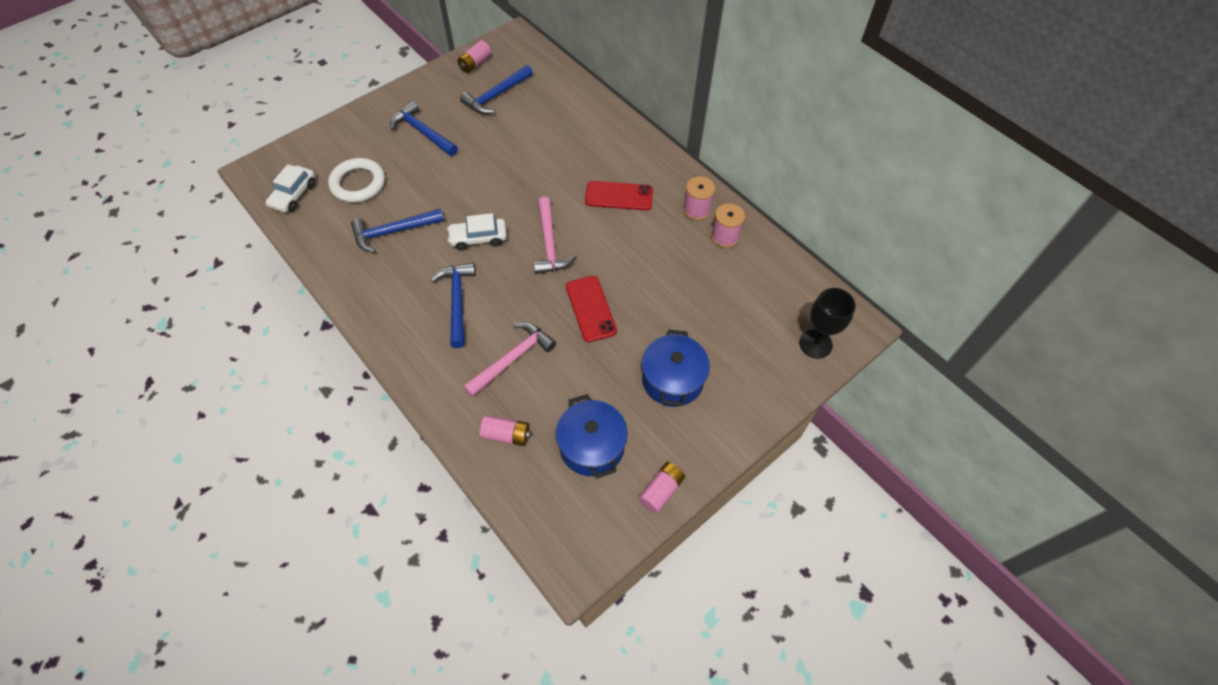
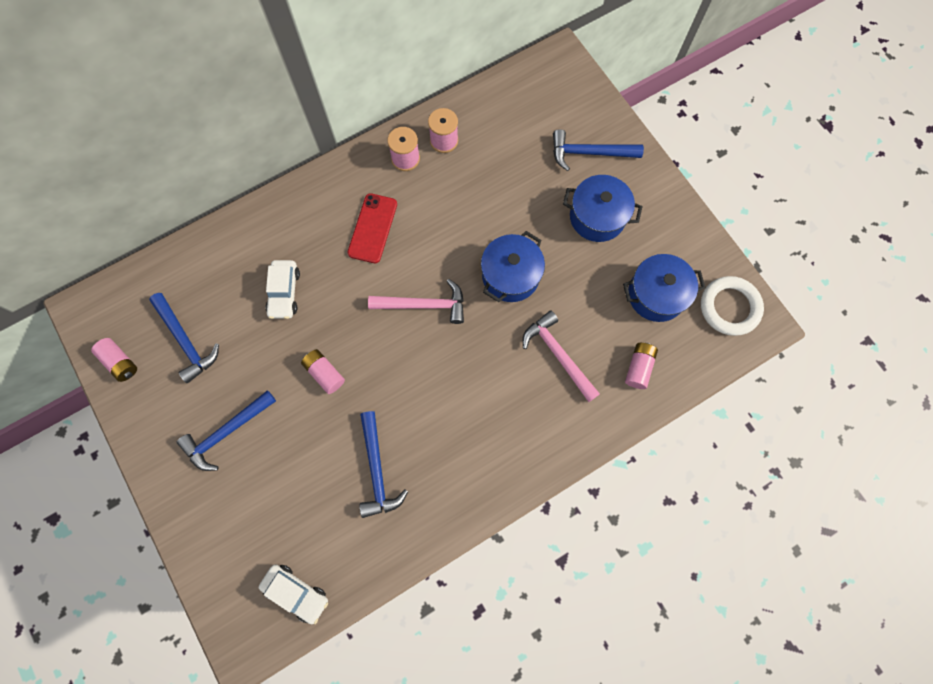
camera: 80 degrees left, 15 degrees up
(358, 183) = (294, 512): white ring -> white ring (729, 307)
(457, 301) = (483, 404): blue hammer -> blue hammer (589, 153)
(478, 238) = (403, 377): white car -> white car (284, 292)
(591, 308) = (510, 275): red phone -> blue pot
(661, 491) = (701, 245): pink battery -> pink battery (324, 373)
(815, 344) = (574, 95): black goblet -> none

